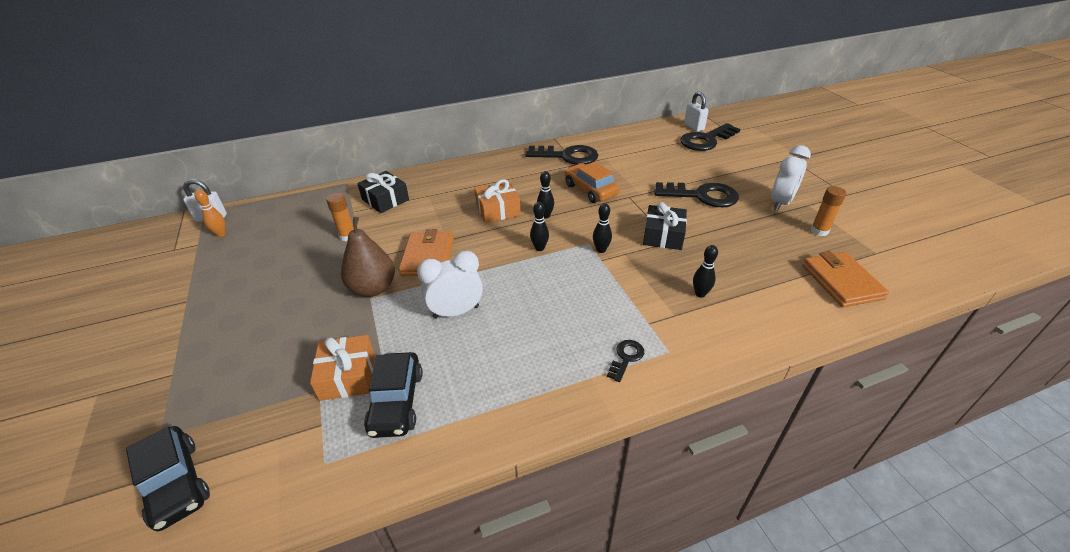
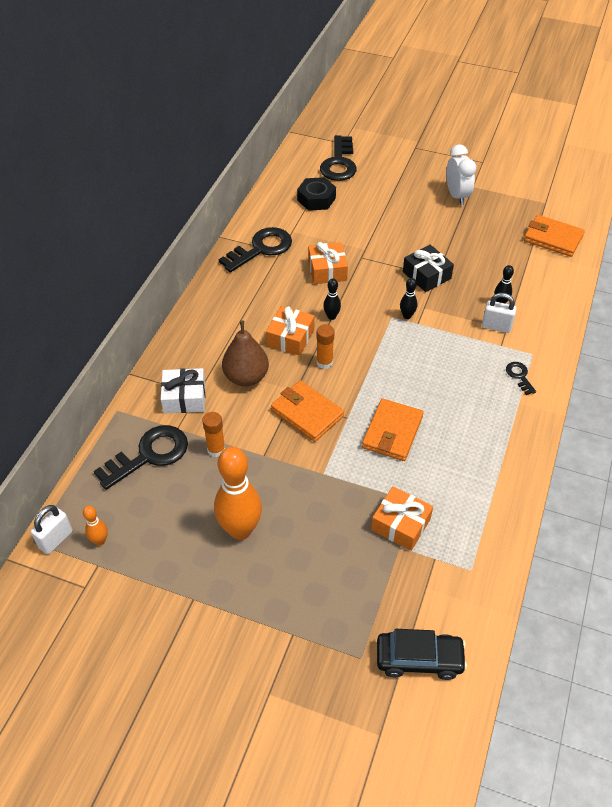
camera: 50 degrees left, 10 degrees up
(274, 287) = (240, 530): none -> orange bowling pin
(373, 288) = (313, 466): brown pear -> brown pear (246, 377)
(385, 199) = (184, 398): black gift -> white gift
(396, 402) = (451, 509): black car -> none
(456, 312) = (392, 432): white clock -> orange wallet
(539, 248) = (368, 345): black bowling pin -> none
(590, 190) = (327, 270): orange car -> orange gift
(653, 150) = (316, 199): none -> black nut
(693, 127) = (312, 153): white padlock -> white padlock (496, 326)
(701, 196) = (405, 223): black key -> black key (149, 455)
(819, 231) = (502, 206): orange glue stick -> orange glue stick (324, 362)

